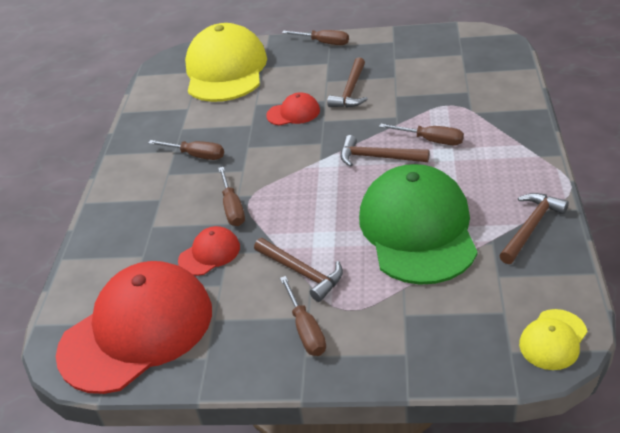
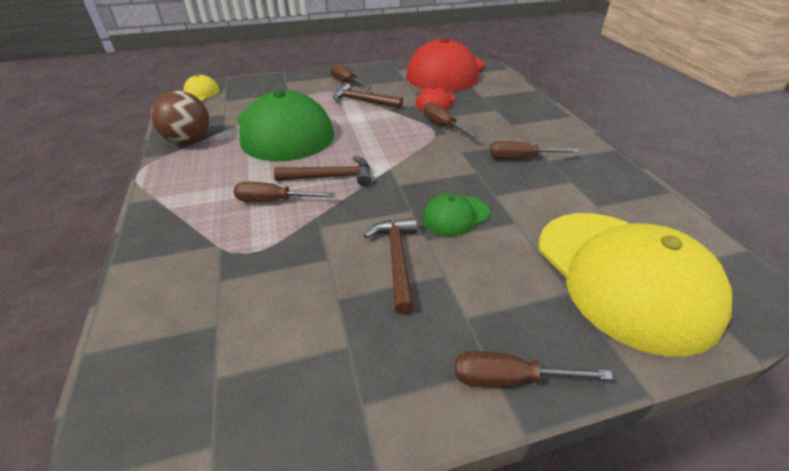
camera: 155 degrees right, 0 degrees up
(293, 113) = (455, 216): red cap -> green cap
(531, 227) = (189, 141): brown hammer -> brown ball

